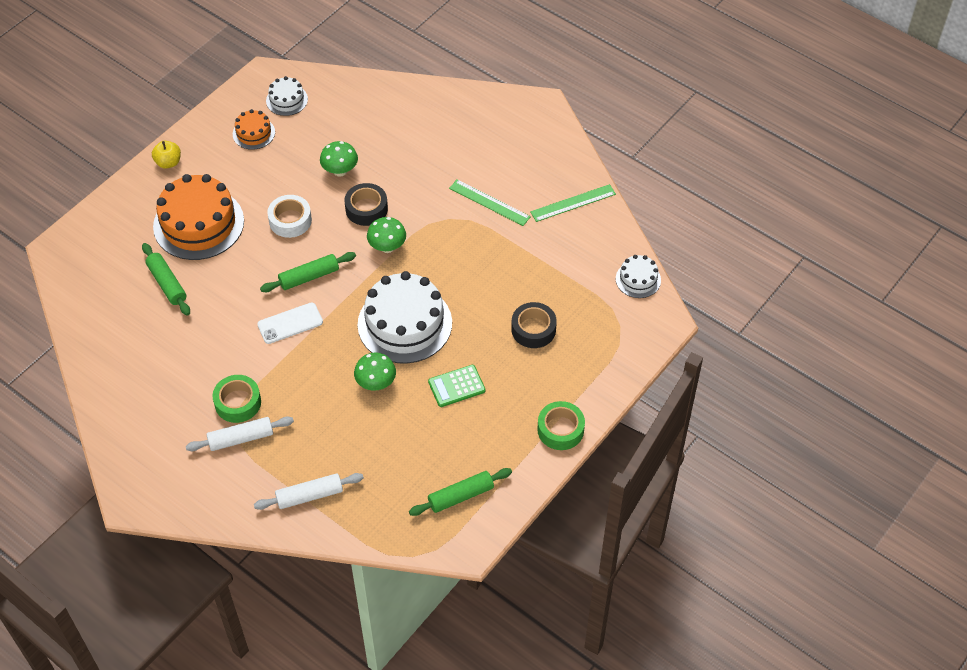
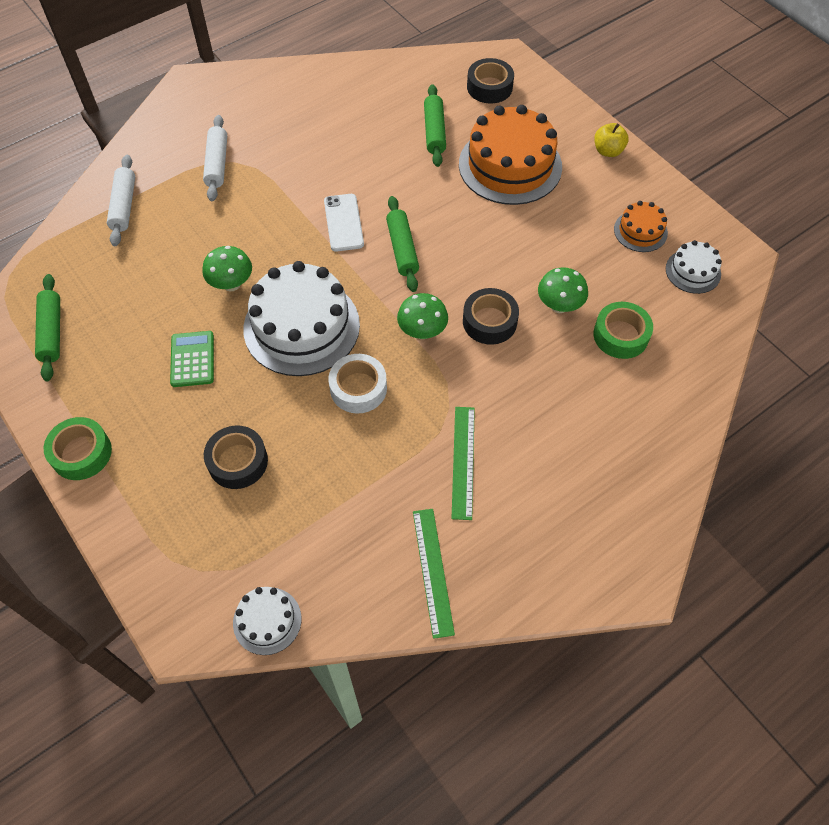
camera: 105 degrees right, 5 degrees up
(101, 255) = (489, 87): none -> black tape
(167, 284) = (434, 131): green rolling pin -> green rolling pin turned 75 degrees counterclockwise
(238, 403) = (260, 167): green tape -> green tape (620, 335)
(290, 220) = (492, 245): white tape -> white tape (358, 388)
(489, 202) = (463, 461): green ruler -> green ruler turned 45 degrees counterclockwise

